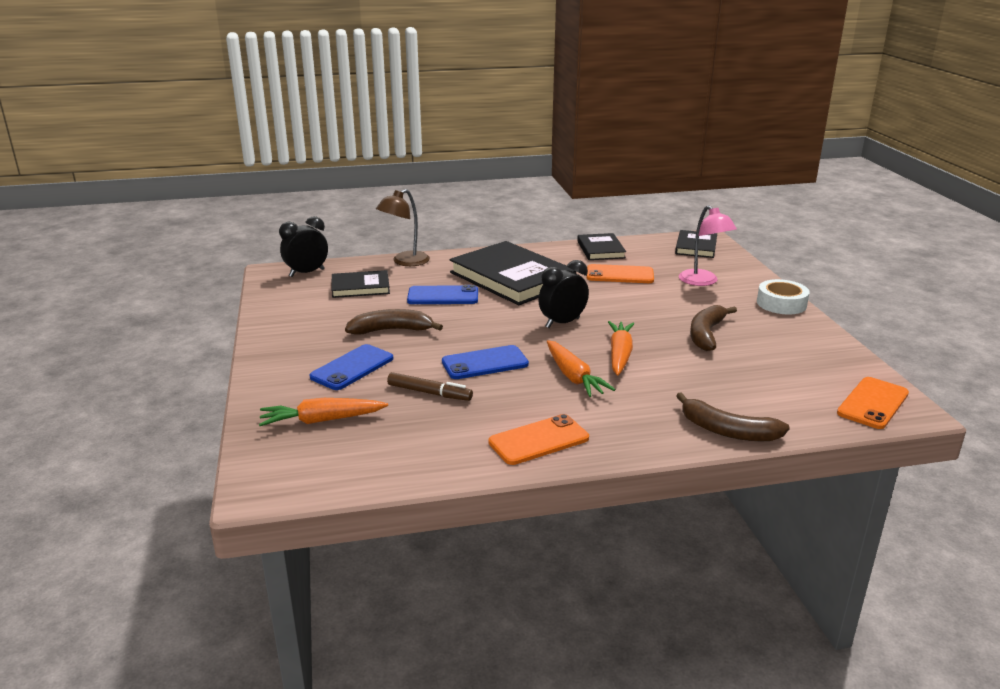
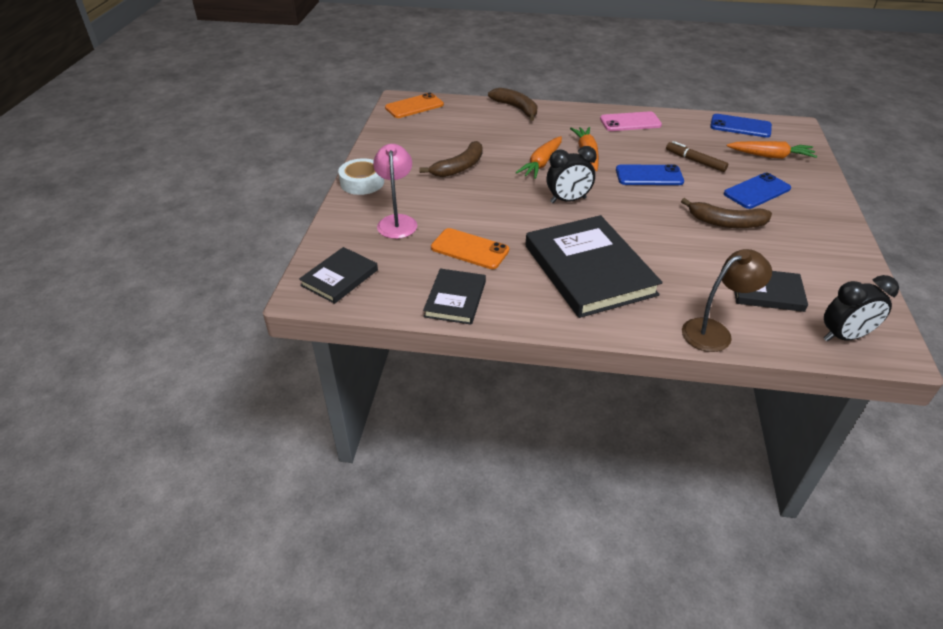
camera: 160 degrees left, 15 degrees up
(443, 296) = (672, 257): blue phone -> blue phone (740, 126)
(538, 440) = (630, 122): orange phone -> pink phone

